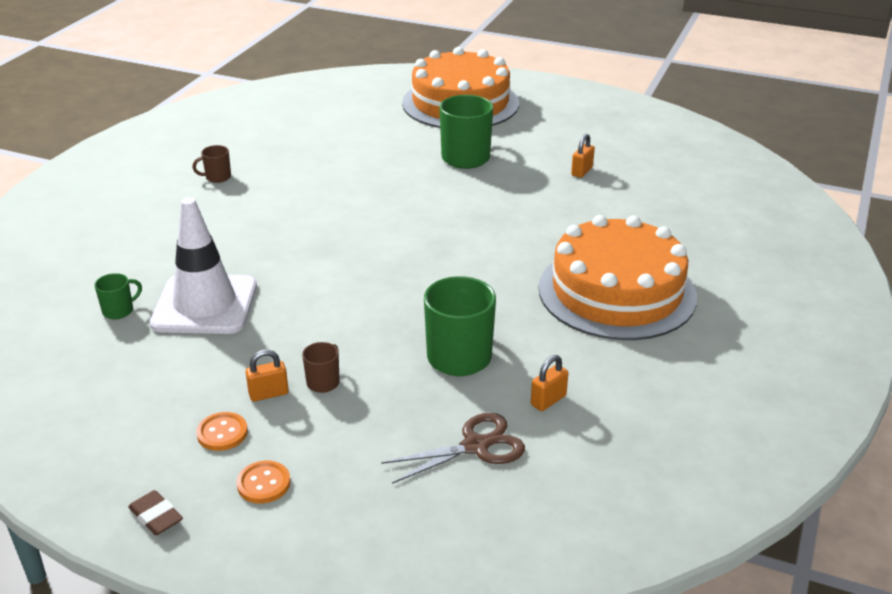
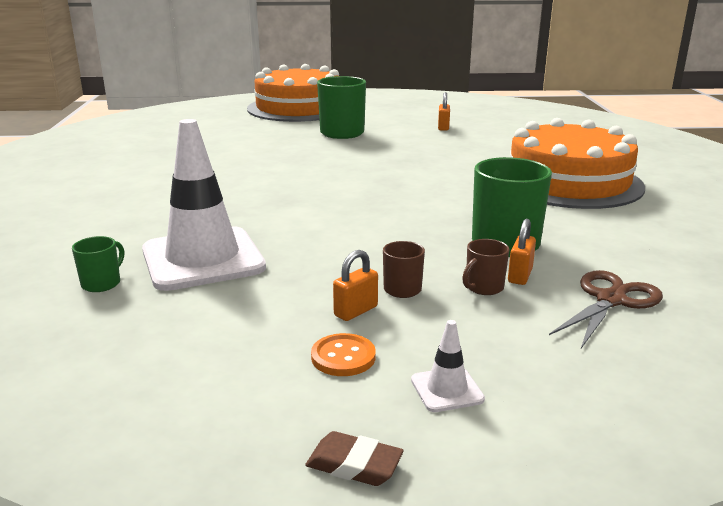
camera: 25 degrees left, 10 degrees down
(217, 177) = (120, 174): brown mug -> brown mug (483, 287)
(263, 483) = (447, 389): orange button -> white traffic cone
(548, 400) = (621, 254): orange padlock -> orange padlock (520, 276)

